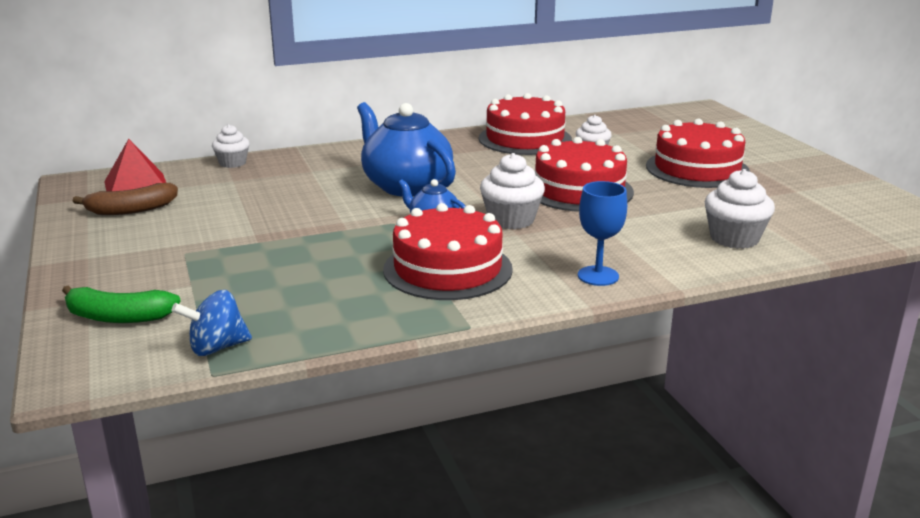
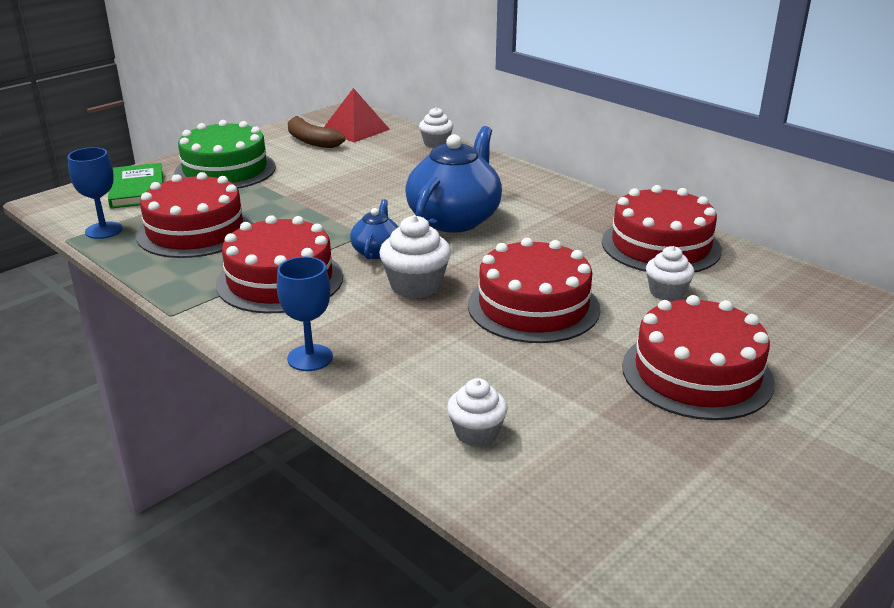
camera: 65 degrees right, 5 degrees up
(118, 317) = (137, 189): green banana -> green book
(141, 262) = (225, 170): none -> green cake
(217, 348) = (103, 230): blue spinning top -> blue goblet
(287, 295) = (195, 231): none -> red cake
(734, 238) = (476, 433): white cupcake -> white cupcake, size x0.66

